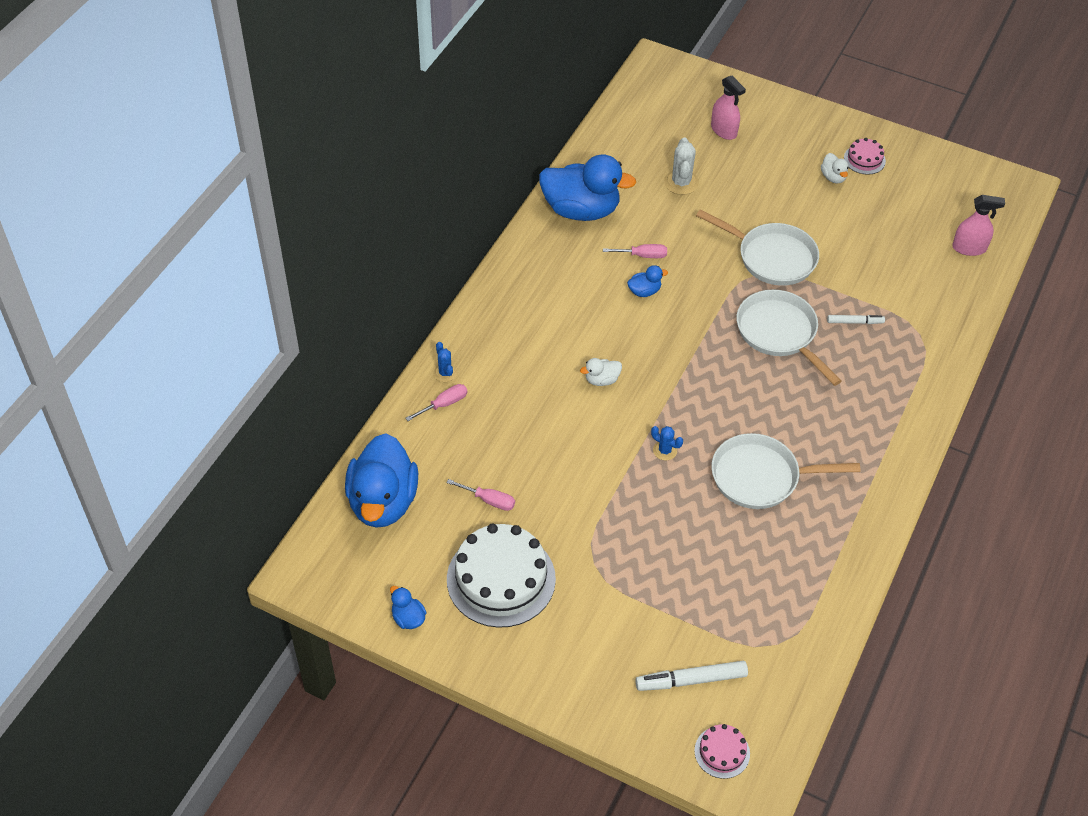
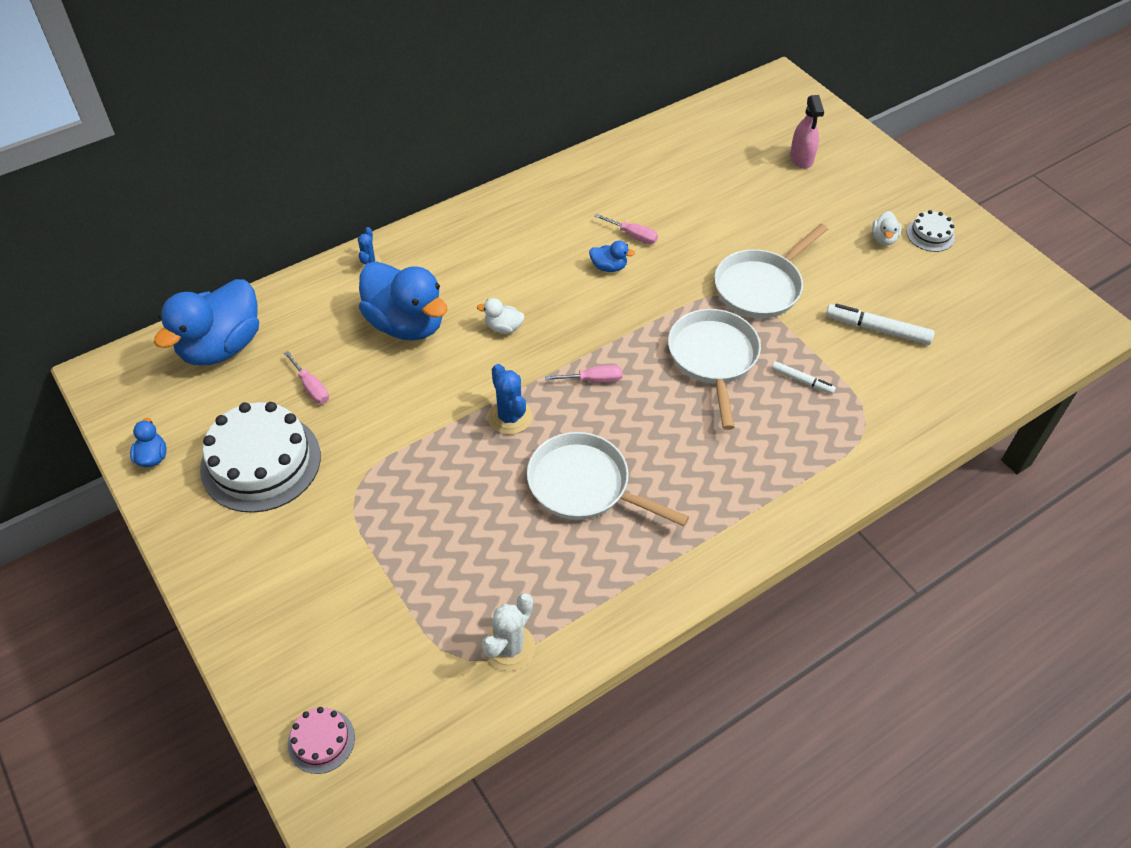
camera: 30 degrees right, 0 degrees up
(444, 404) = (345, 288): pink screwdriver -> pink screwdriver (593, 380)
(581, 210) = (607, 176): blue duck -> blue duck (406, 324)
(665, 450) = (510, 417): blue cactus -> blue cactus, size x1.63
(681, 182) = (722, 187): white cactus -> white cactus (509, 647)
(691, 680) = (352, 650): white marker -> white marker (877, 329)
(772, 257) = (761, 286): white pan -> white pan turned 75 degrees clockwise
(864, 159) = (930, 235): pink cake -> white cake
(969, 248) = (986, 361): pink spray bottle -> none

